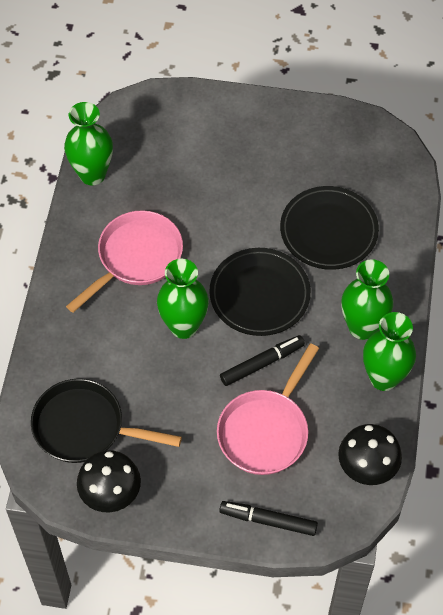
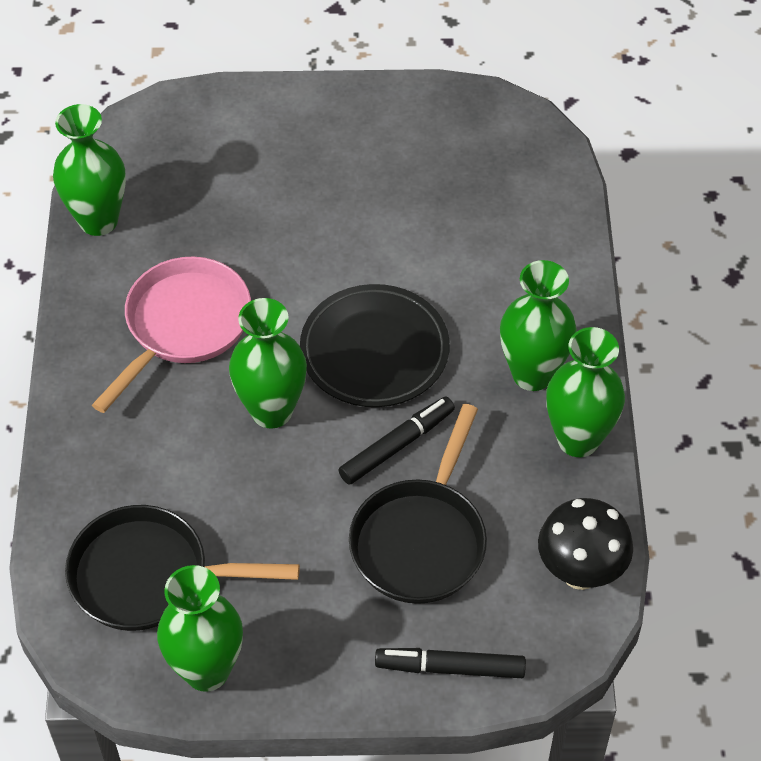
camera: 10 degrees left, 5 degrees down
(111, 496) = (207, 670): black mushroom -> green vase
(265, 431) = (421, 540): pink pan -> black pan
(328, 231) = (457, 250): black plate -> none

